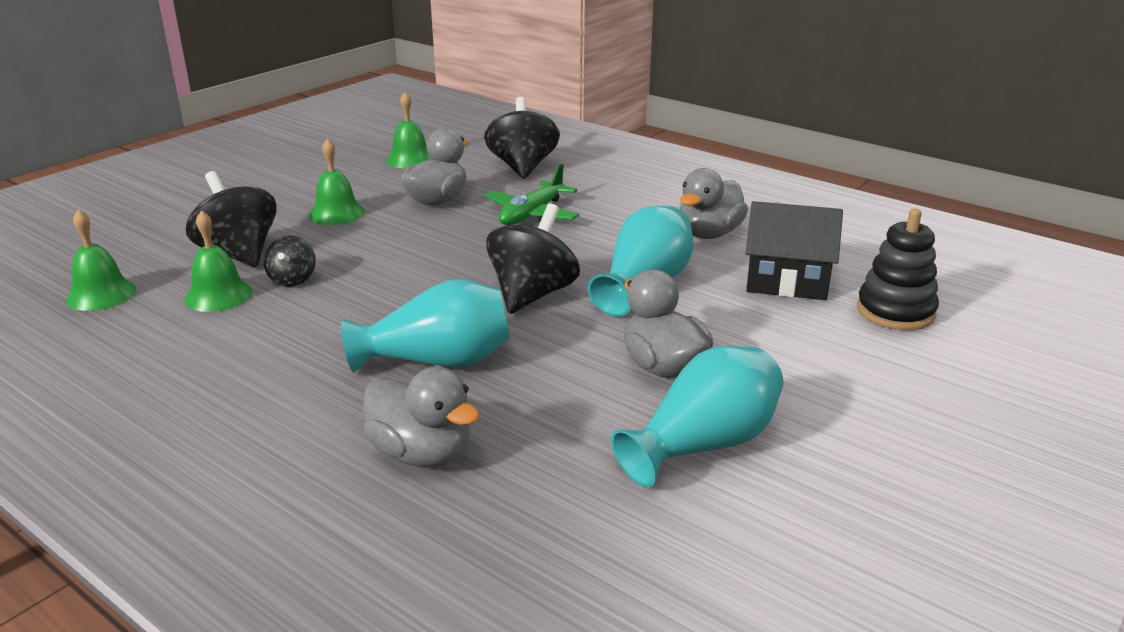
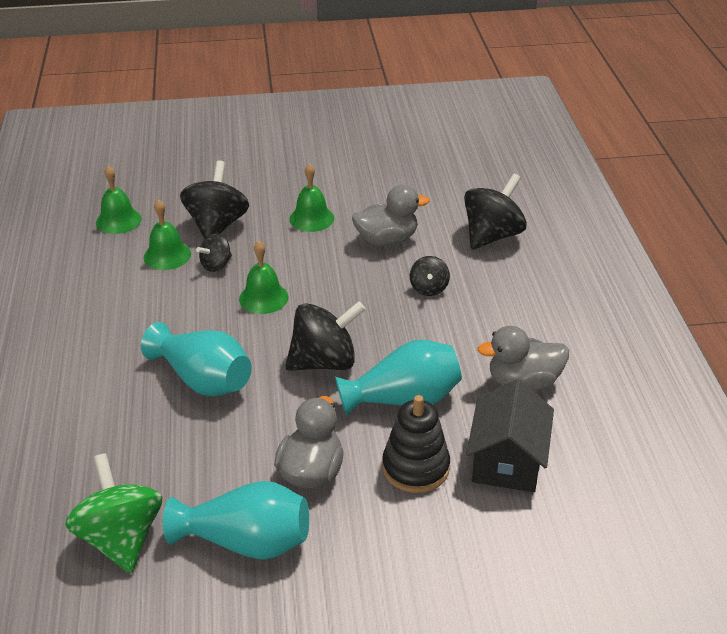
camera: 45 degrees right, 10 degrees up
(410, 159) = (426, 187): green bell -> green bell (263, 298)
(421, 453) = (113, 438): grey duck -> none
(532, 214) = (429, 288): green plane -> black spinning top
(584, 521) = (121, 538): none -> green spinning top
(787, 281) = (507, 461): black house -> black house turned 45 degrees clockwise
(895, 311) = (538, 541): black stacking toy -> black stacking toy (415, 467)

